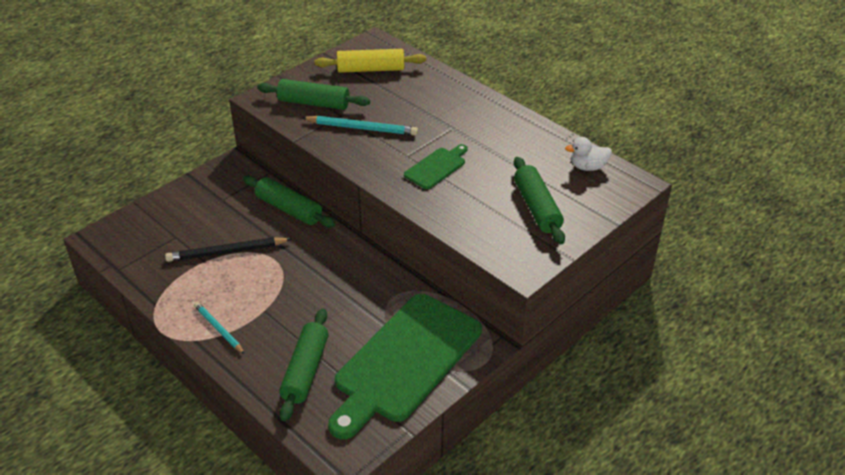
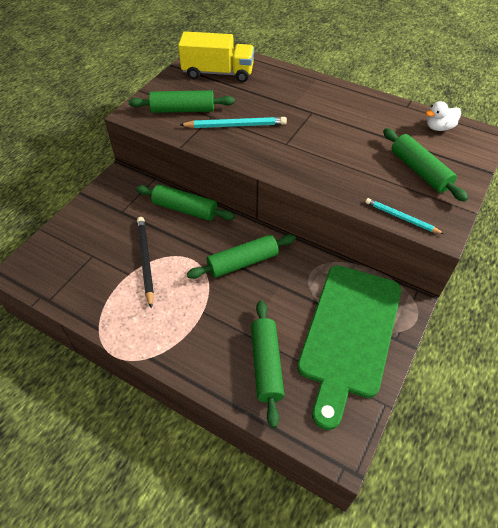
camera: 15 degrees left, 10 degrees up
(219, 329) = (168, 340): turquoise pencil -> turquoise pencil (401, 218)
(227, 252) = (145, 261): black pencil -> black pencil turned 105 degrees clockwise
(326, 273) = (242, 262): none -> green rolling pin
(370, 69) = (218, 73): yellow rolling pin -> yellow truck
(436, 167) = (317, 149): green cutting board -> none

